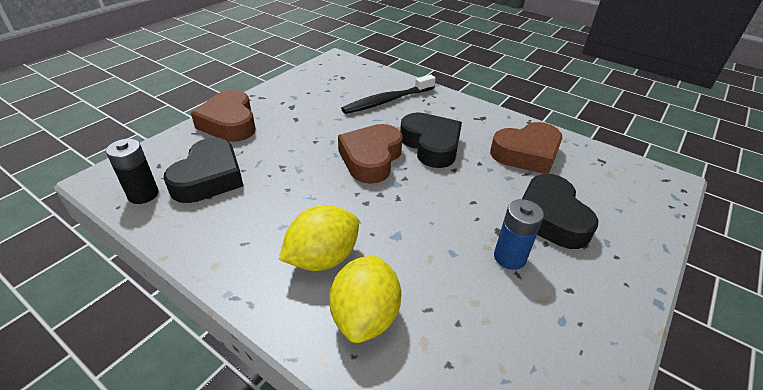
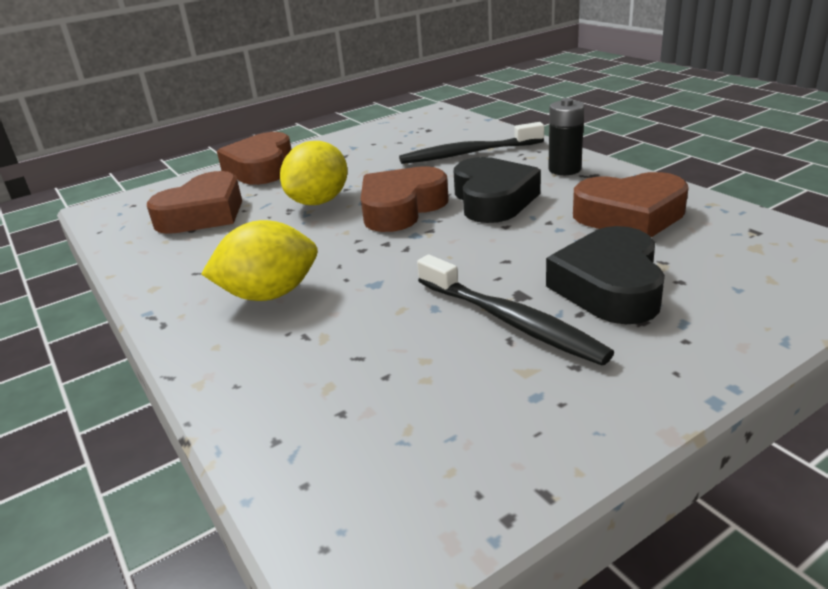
camera: 25 degrees right, 10 degrees down
(143, 194) = (129, 223): black battery -> black battery (564, 169)
(209, 178) = (203, 214): black heart -> brown heart
(365, 316) = (276, 352): yellow lemon -> yellow lemon (319, 201)
(509, 257) = (511, 321): blue battery -> black toothbrush

